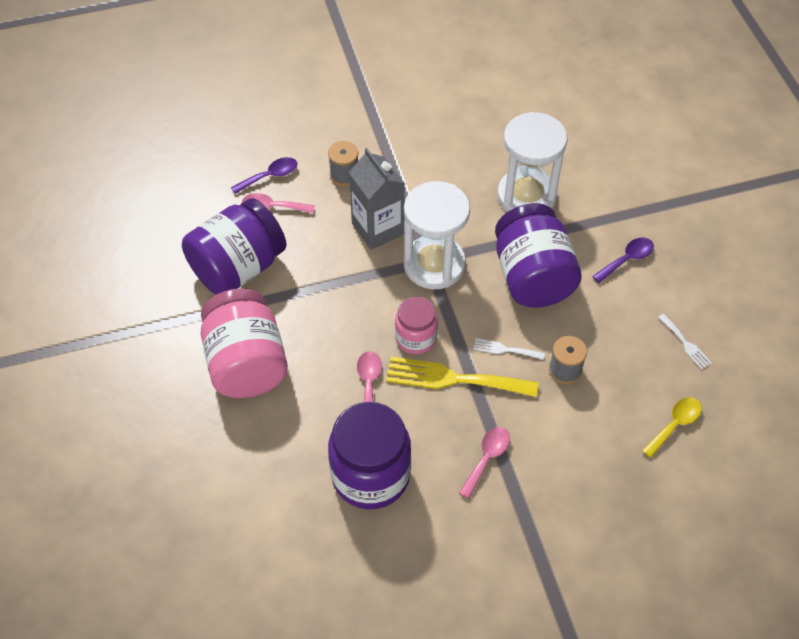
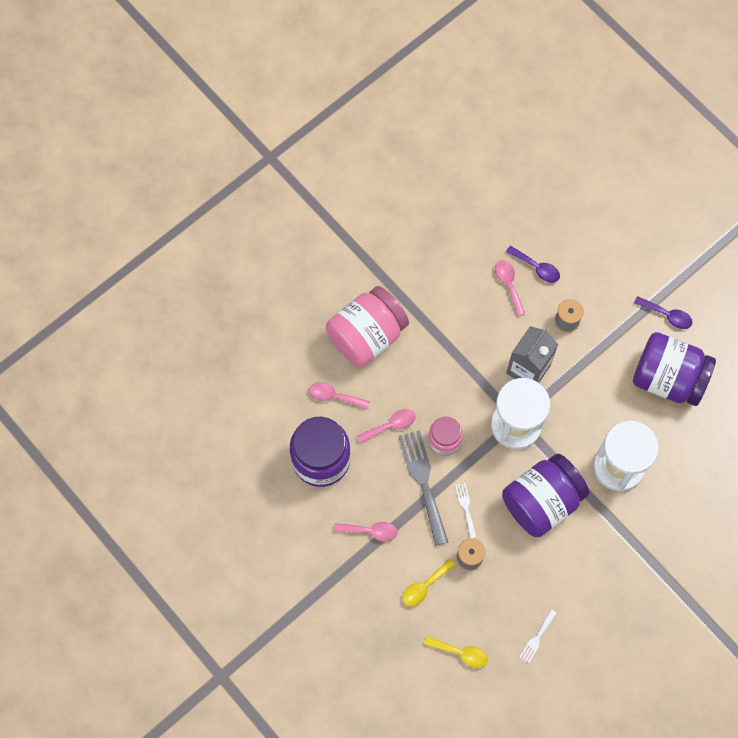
camera: 65 degrees right, 15 degrees up
(238, 267) = (442, 289): purple jar -> purple jar (668, 378)
(300, 427) = (334, 396): none -> pink spoon
(453, 379) = (423, 482): yellow fork -> grey fork
(580, 429) = (424, 586): none -> yellow spoon
(627, 259) = (595, 567): purple spoon -> purple spoon (667, 315)

